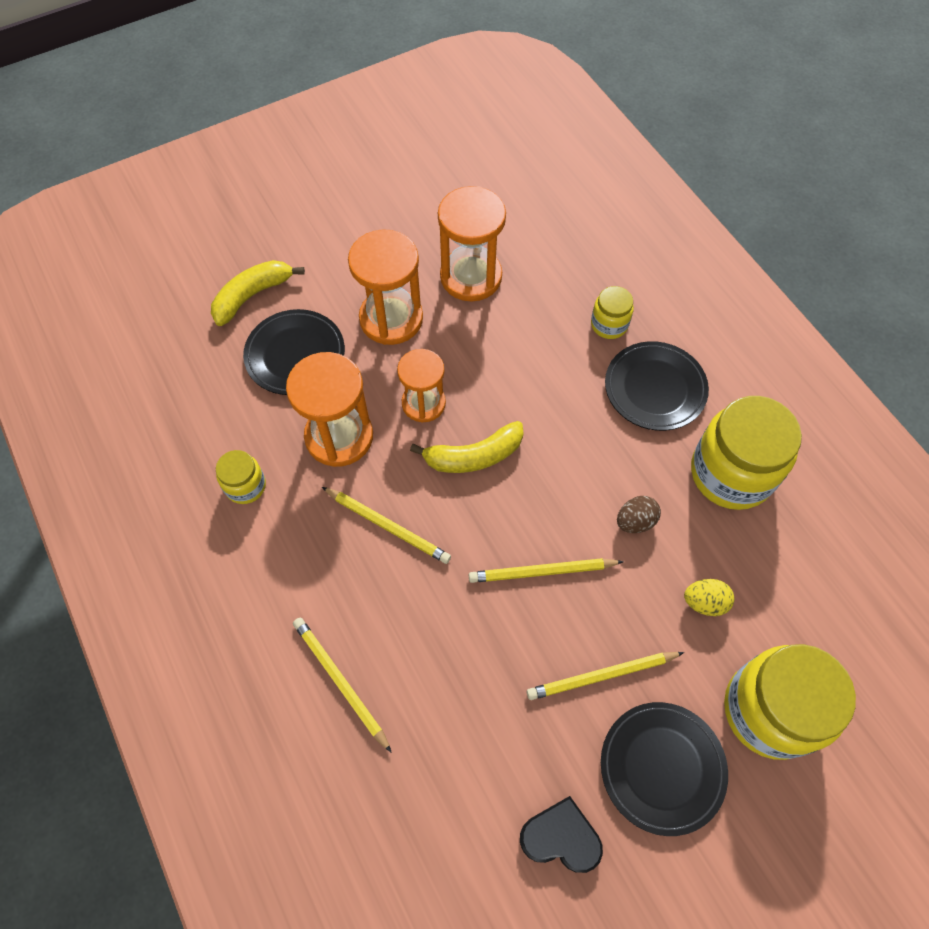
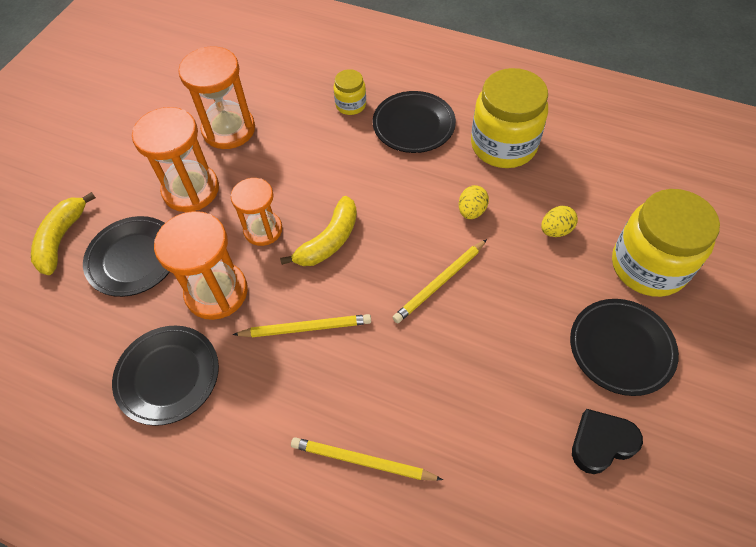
camera: 35 degrees left, 5 degrees down
(245, 486) = (168, 376): yellow jar -> black plate
(602, 676) = (535, 320): yellow pencil -> none
(635, 521) = (471, 211): brown egg -> yellow egg

